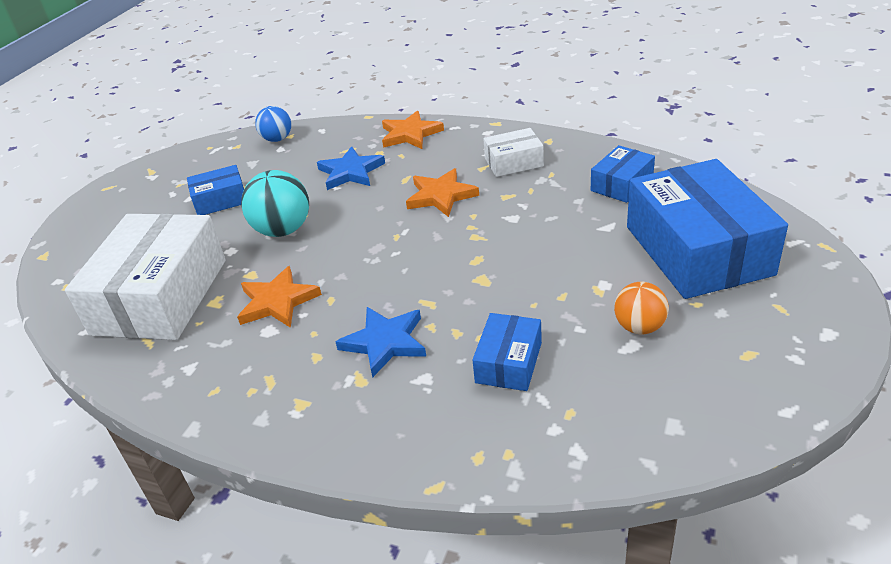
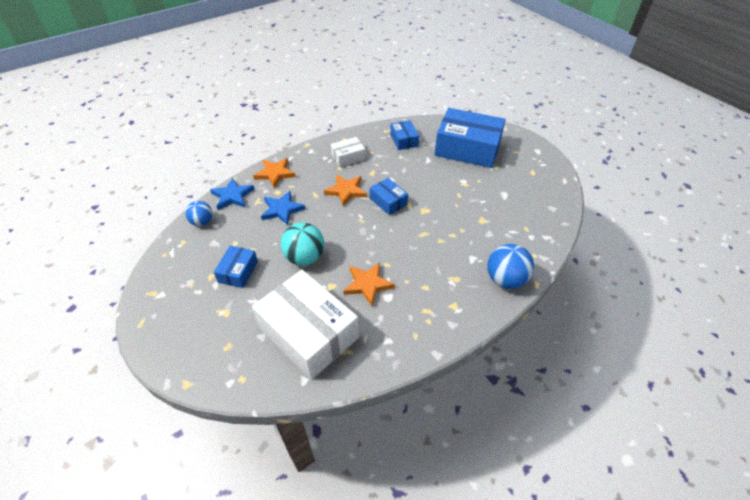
camera: 60 degrees left, 10 degrees up
(385, 342) = (437, 259): blue star -> blue star (232, 196)
(409, 439) = (505, 279): none -> blue ball
(509, 362) = (485, 229): blue box -> blue box (388, 201)
(514, 162) = (348, 157): white box -> white box turned 45 degrees clockwise
(639, 327) = (496, 186): orange ball -> none

